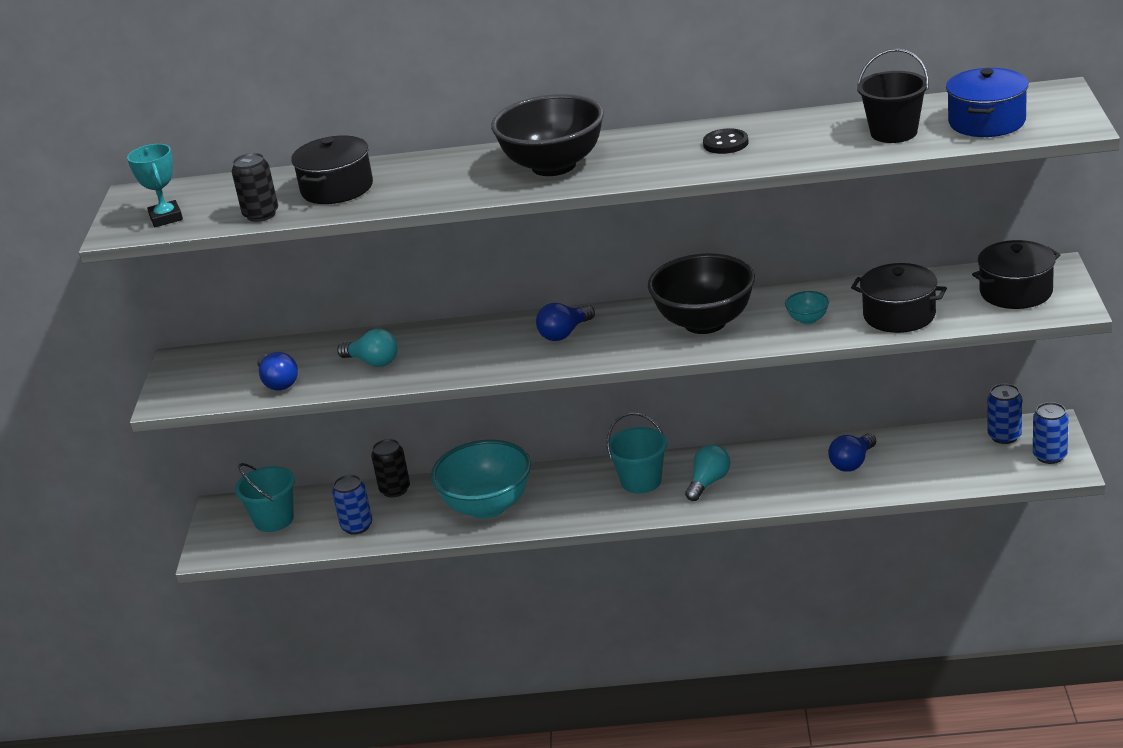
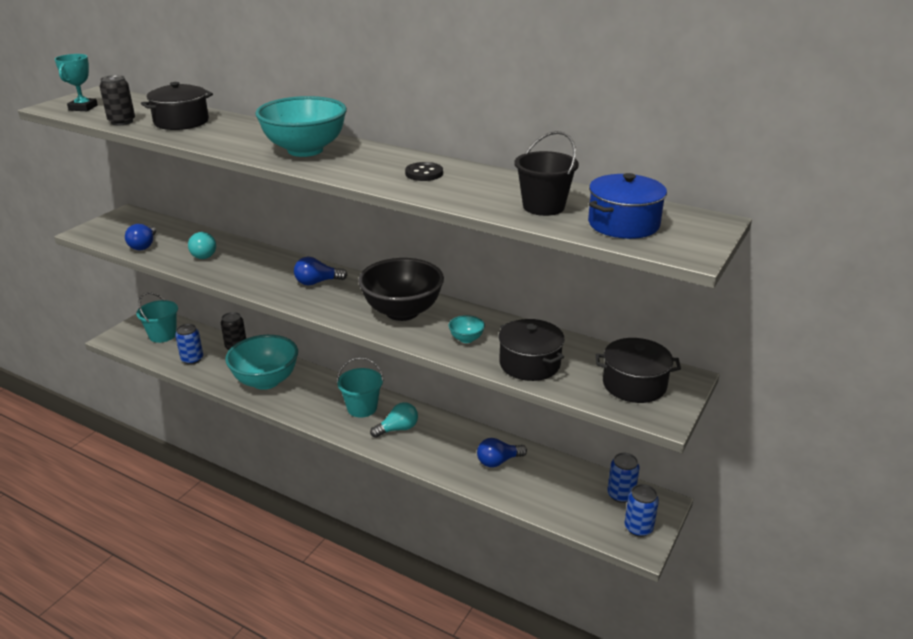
camera: 25 degrees right, 0 degrees up
(554, 166) = (305, 150): black bowl -> turquoise bowl

